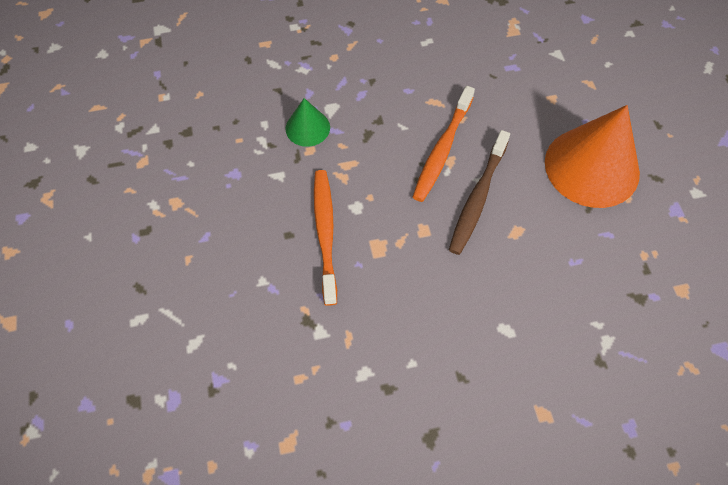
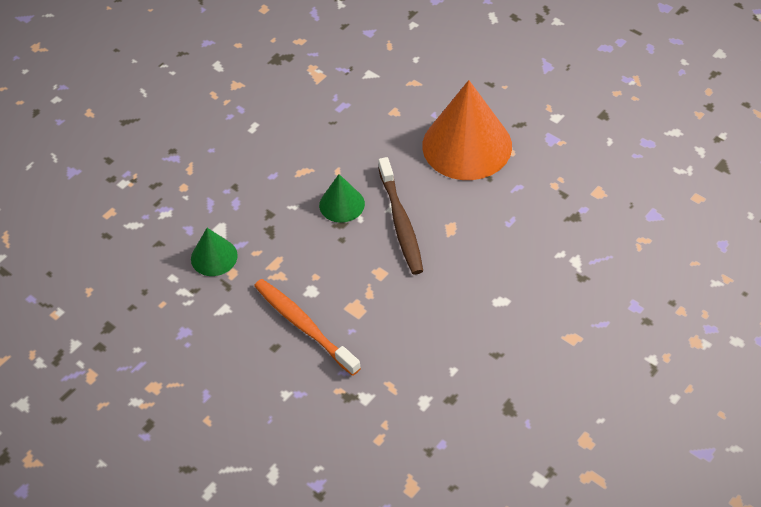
camera: 35 degrees left, 10 degrees down
(442, 150) = (341, 204): orange toothbrush -> green cone

